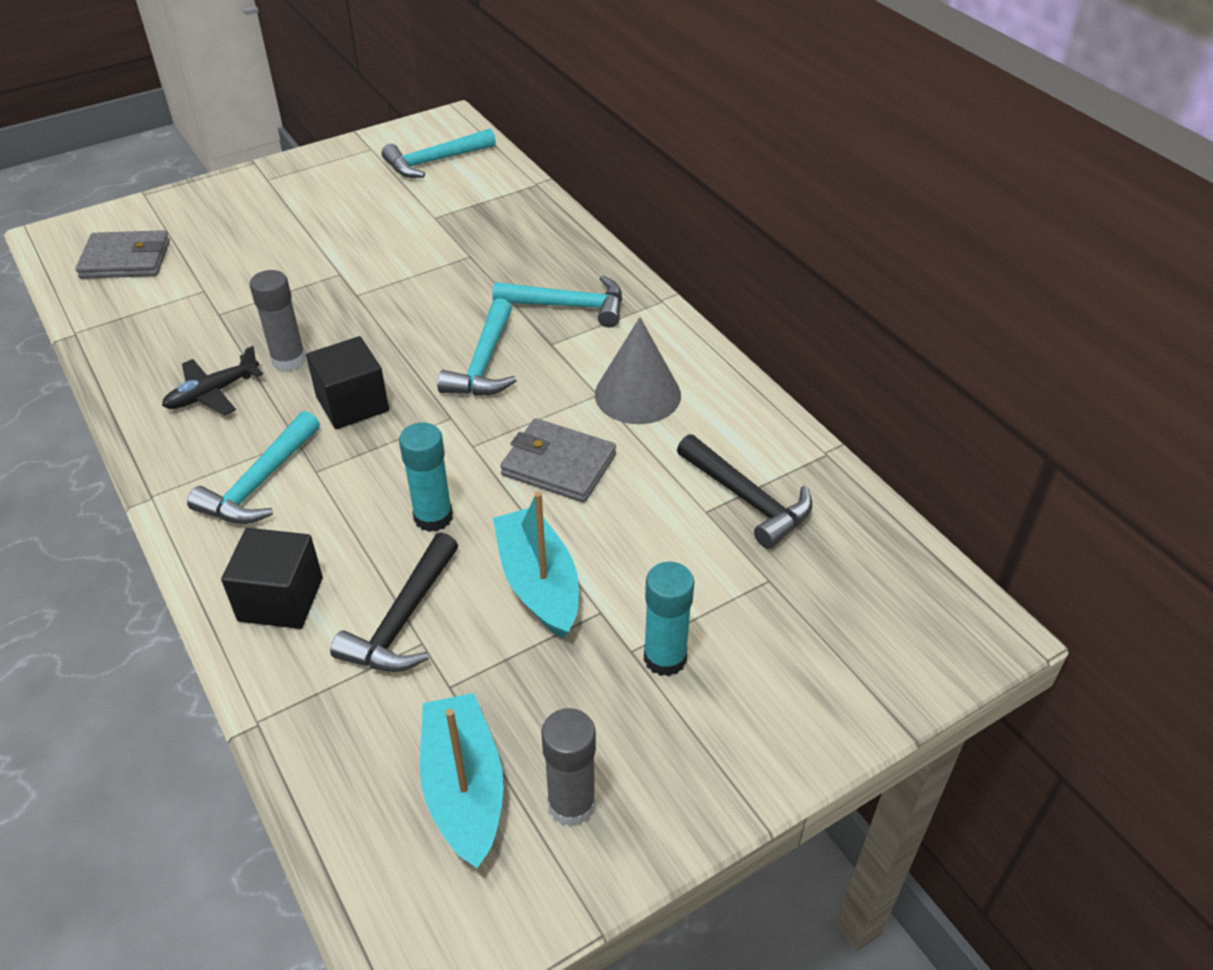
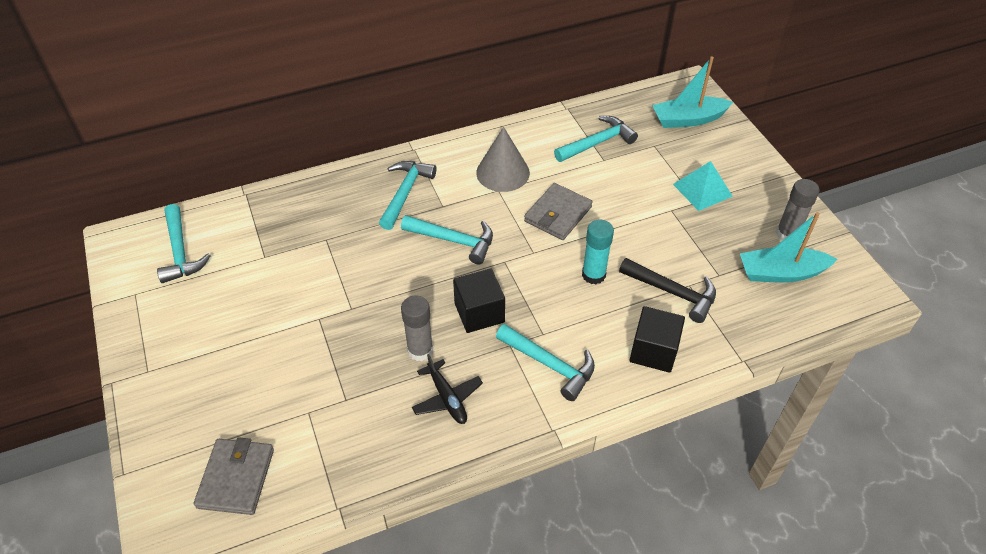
camera: 80 degrees left, 5 degrees up
(538, 583) = (650, 232): turquoise boat -> turquoise boat (688, 119)
(665, 658) = (702, 190): turquoise glue stick -> turquoise pyramid
(747, 499) = (597, 143): black hammer -> turquoise hammer

